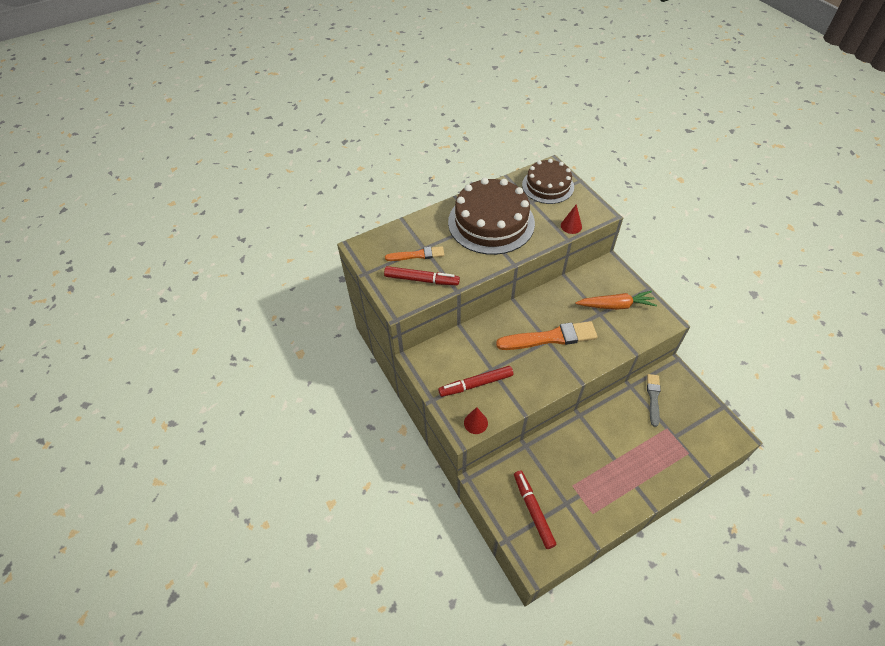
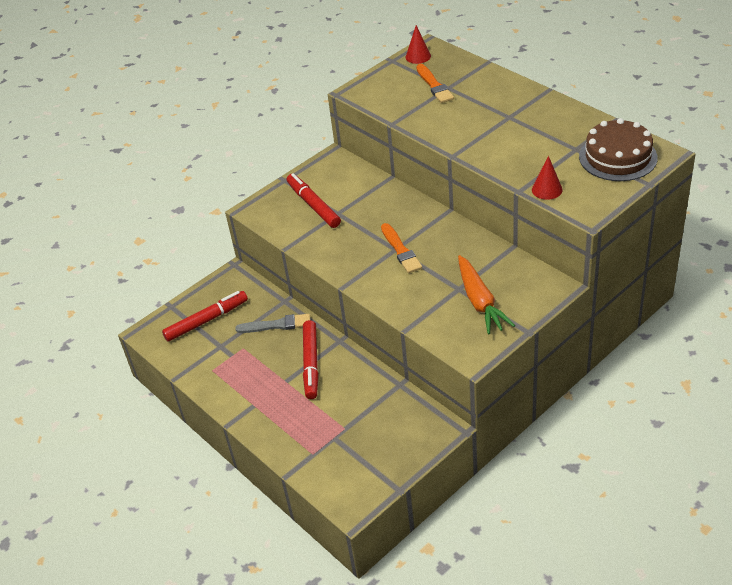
camera: 80 degrees right, 10 degrees down
(421, 280) = (398, 97): red marker -> red marker (311, 363)
(475, 423) = (264, 215): red cone -> red cone (418, 56)
(491, 222) = (517, 125): brown cake -> none
(550, 337) = (400, 250): orange brush -> orange brush, size x0.59
(653, 398) = (388, 409): grey brush -> grey brush (276, 325)

